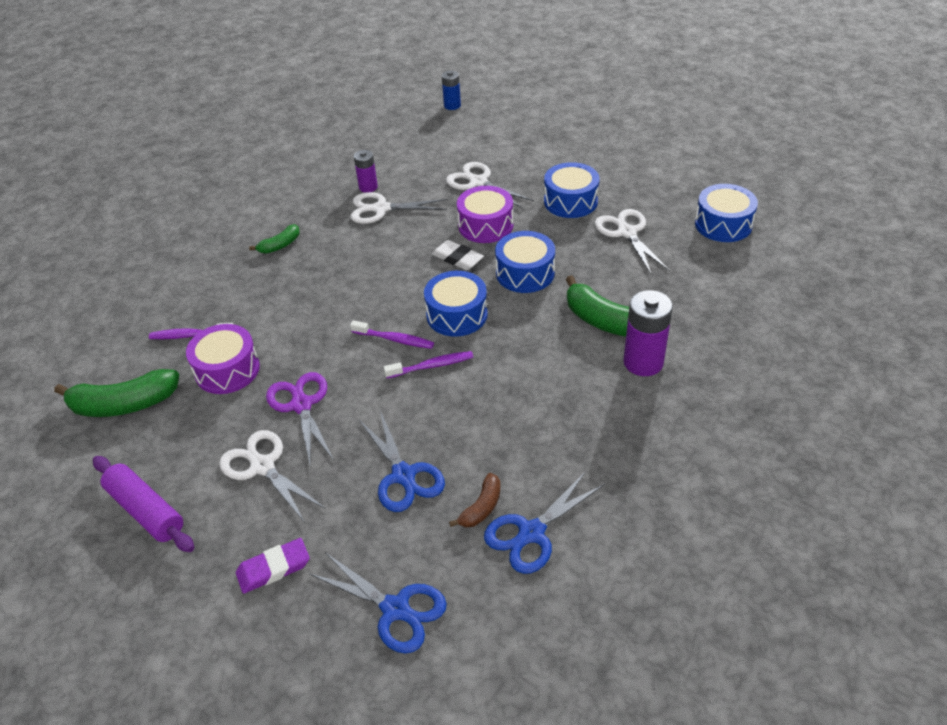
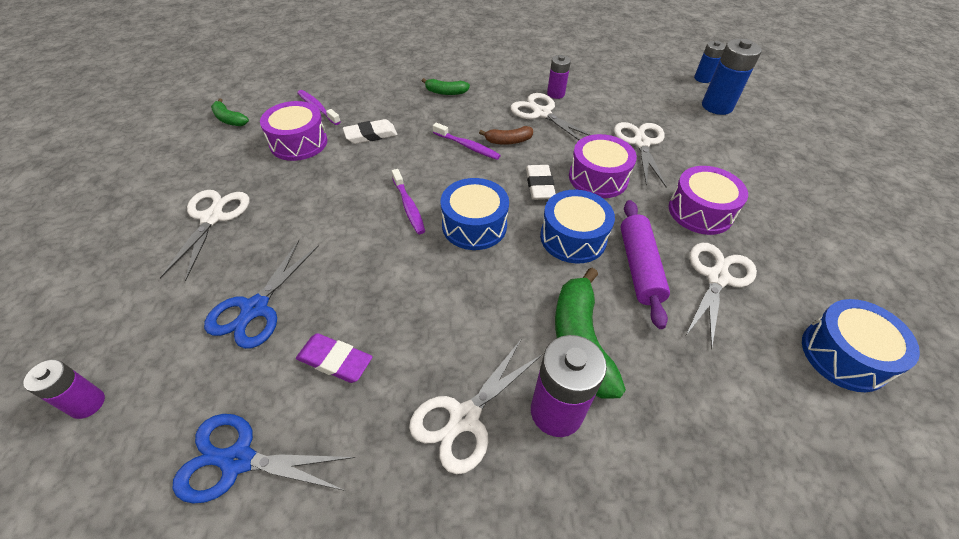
camera: 45 degrees right, 5 degrees up
(124, 404) = (229, 119): green banana -> green banana, size x0.54
(146, 510) = (134, 187): purple rolling pin -> purple rolling pin (639, 267)
(273, 568) = (104, 290): purple eraser -> purple eraser (335, 360)
(277, 319) = (370, 135): none -> white eraser
(301, 405) = (292, 199): purple scissors -> none
(395, 609) = (87, 403): blue scissors -> purple battery
(432, 366) = (399, 247): purple toothbrush -> purple toothbrush (468, 146)
(481, 507) = (249, 393): brown banana -> brown banana (508, 141)
(489, 122) = (717, 106): none -> blue battery
(570, 201) = (700, 211): blue drum -> purple drum
(608, 405) = (465, 418): none -> white scissors

